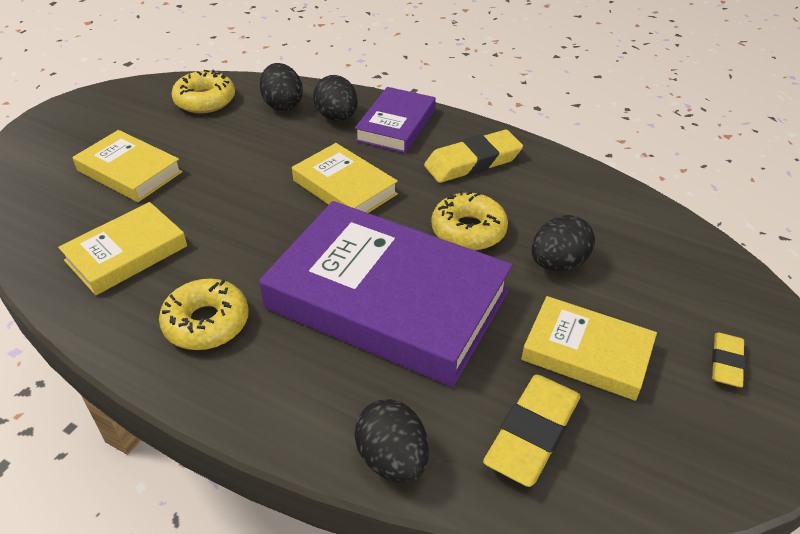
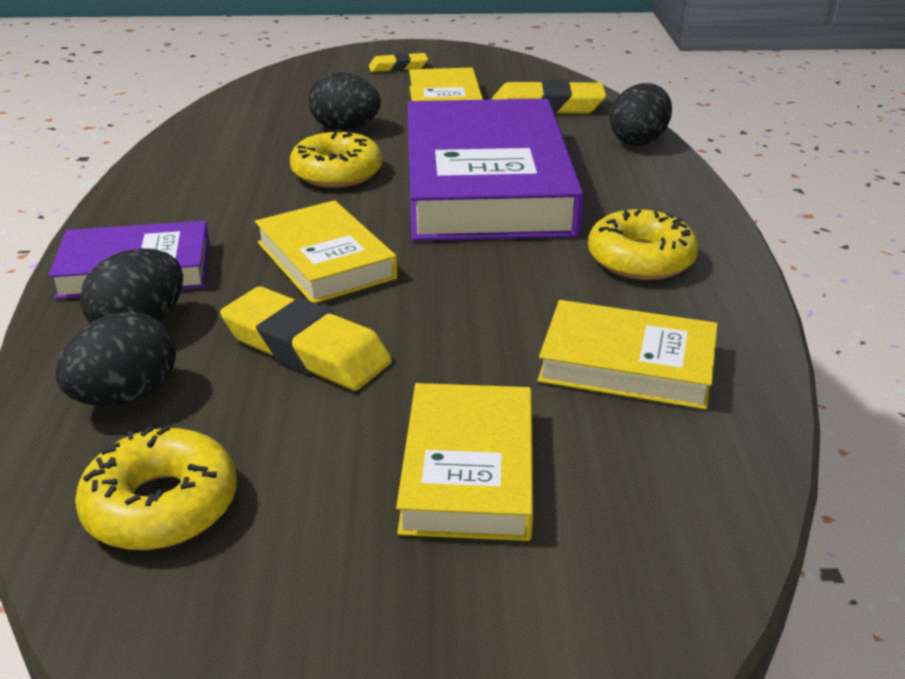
camera: 120 degrees left, 10 degrees down
(344, 187) = (325, 260): yellow book -> yellow book turned 45 degrees counterclockwise
(473, 162) = (198, 198): yellow eraser -> yellow eraser (306, 348)

